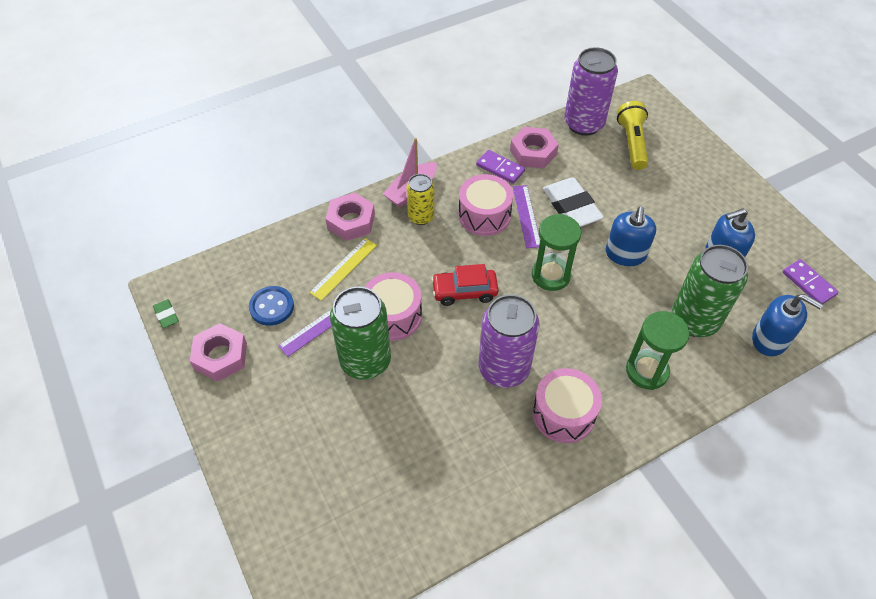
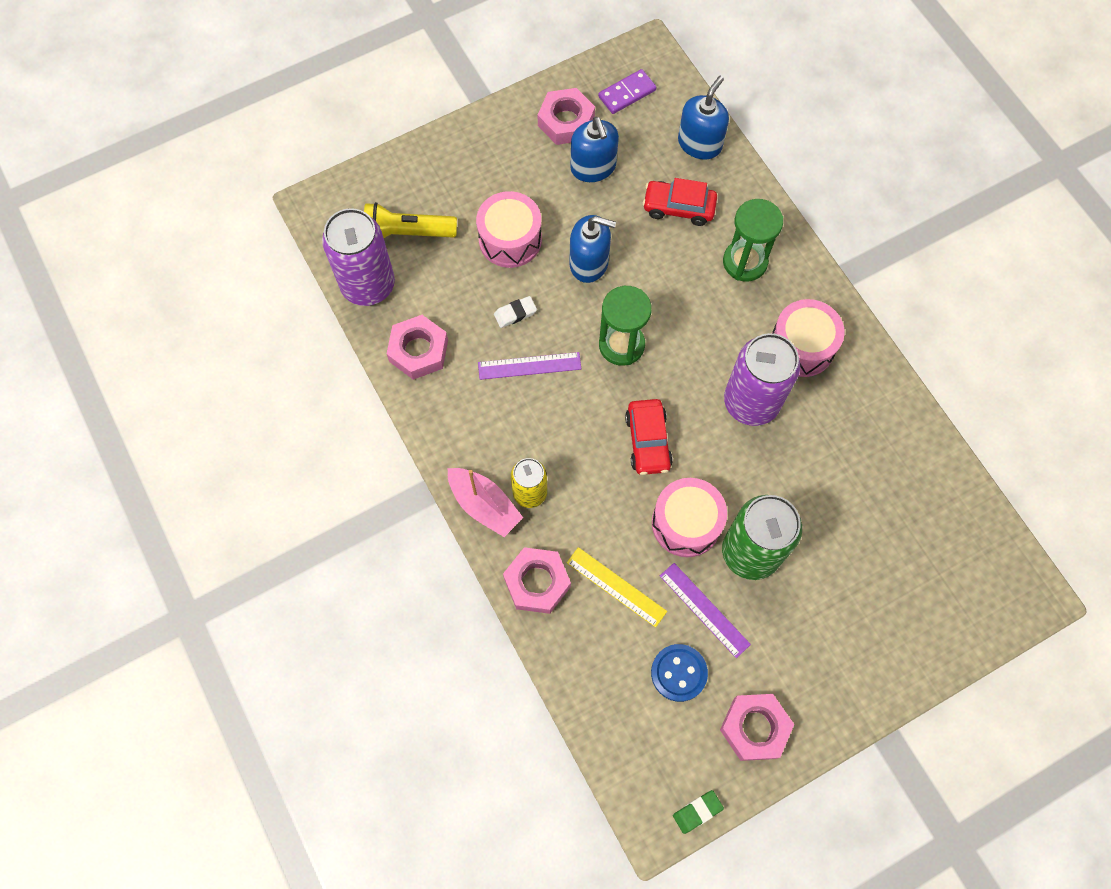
camera: 90 degrees left, 15 degrees up
(484, 215) = (528, 415): pink drum -> pink drum (510, 239)
(500, 168) = (446, 393): purple domino -> none
(571, 207) = (515, 313): white eraser -> white eraser, size x0.47
(694, 320) = (678, 207): green can -> red car
(764, 239) = (566, 121): none -> pink nut

